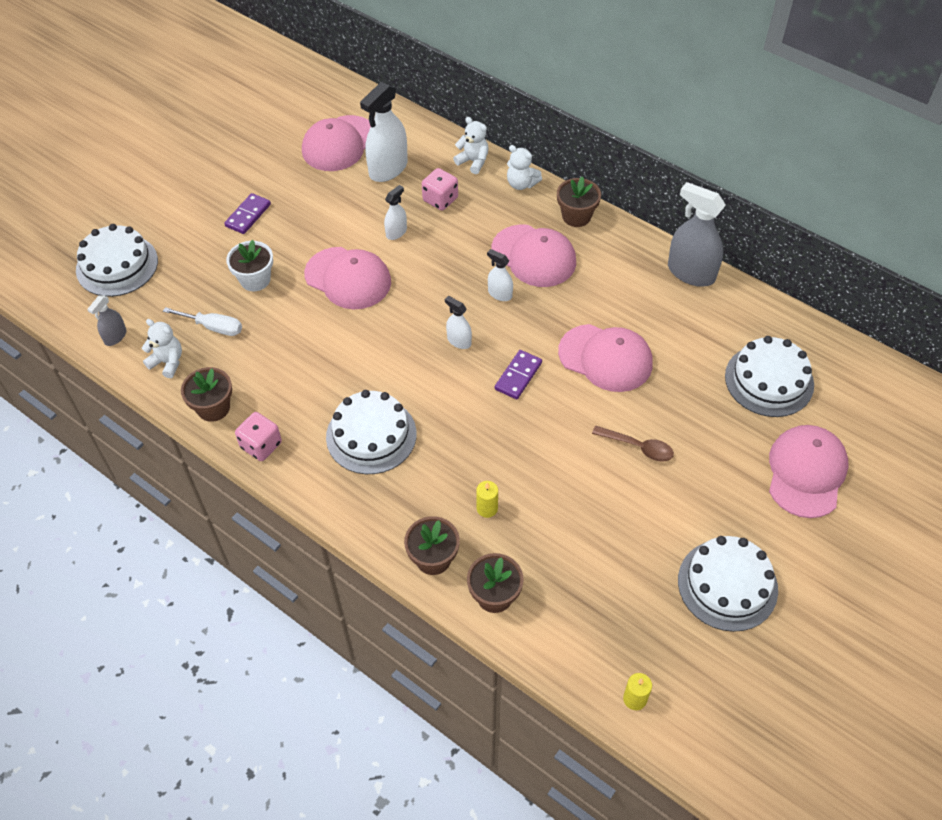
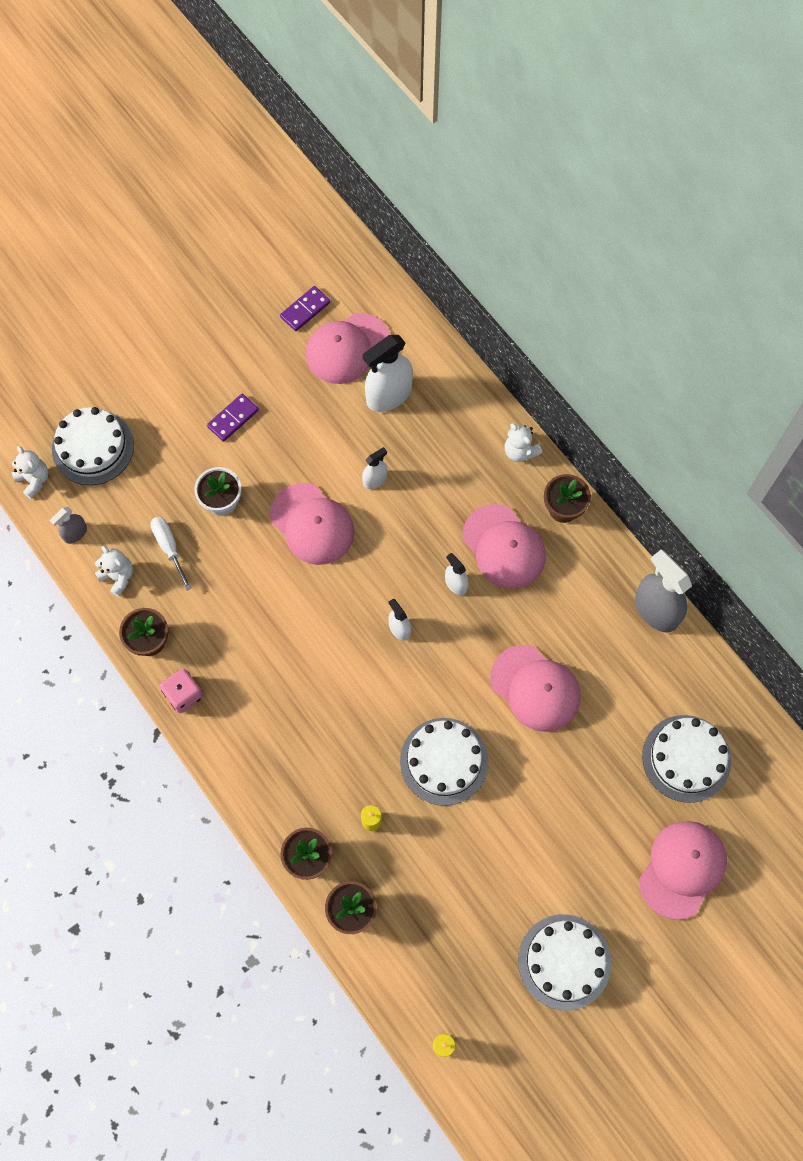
camera: 15 degrees right, 15 degrees up
(213, 327) = (169, 548): white screwdriver -> white screwdriver turned 150 degrees counterclockwise
(371, 435) = (287, 712): white cake -> white cake (444, 761)
(440, 199) = (431, 449): pink dice -> none
(473, 161) = (479, 409): white teddy bear -> white teddy bear (34, 480)
(518, 376) = (444, 685): purple domino -> purple domino (305, 310)
(638, 447) = (533, 796): brown spoon -> none

